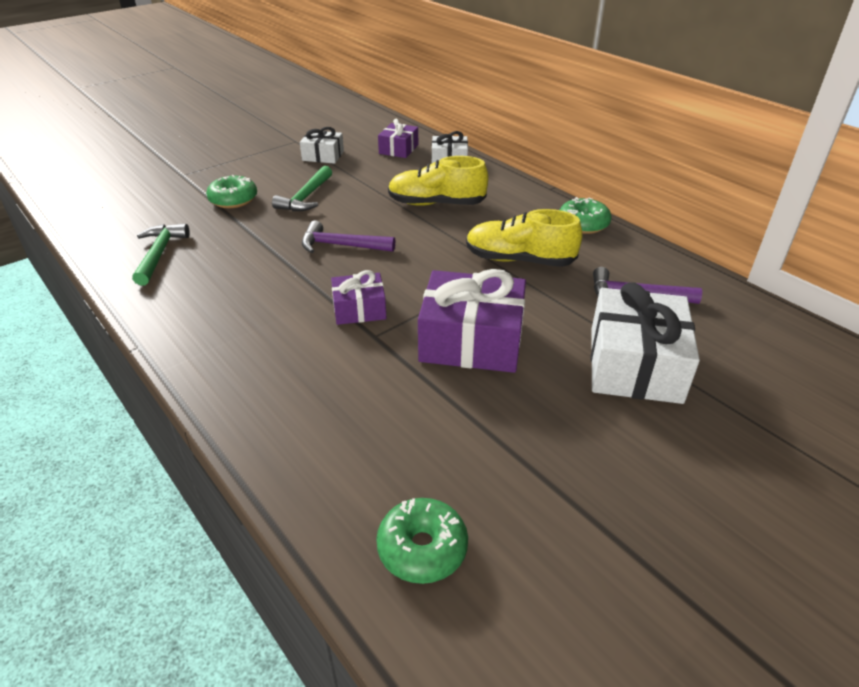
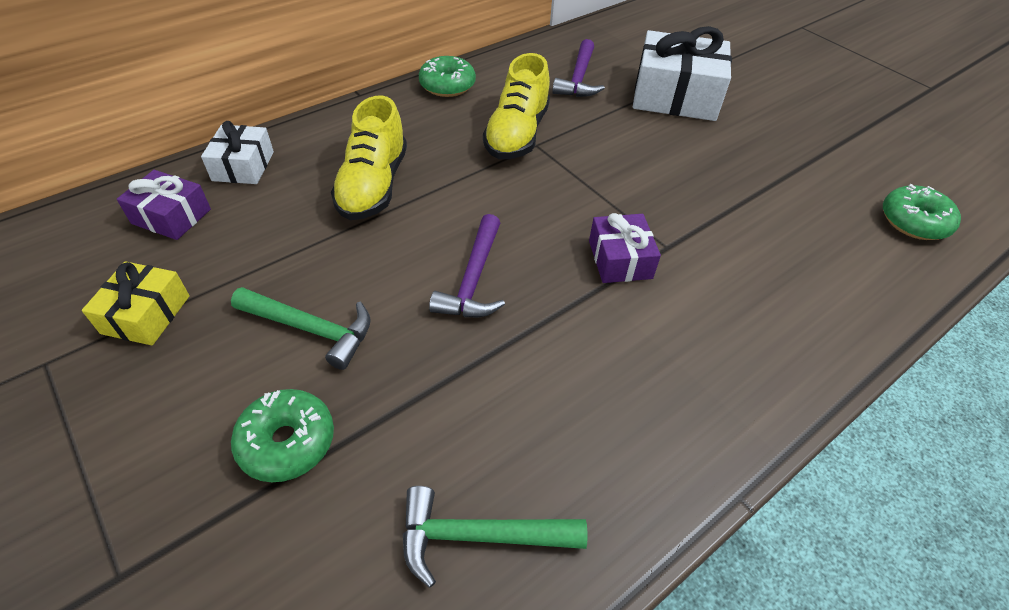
camera: 90 degrees left, 10 degrees up
(323, 156) = (146, 314): white gift -> yellow gift
(471, 340) = (662, 178): purple gift -> none

